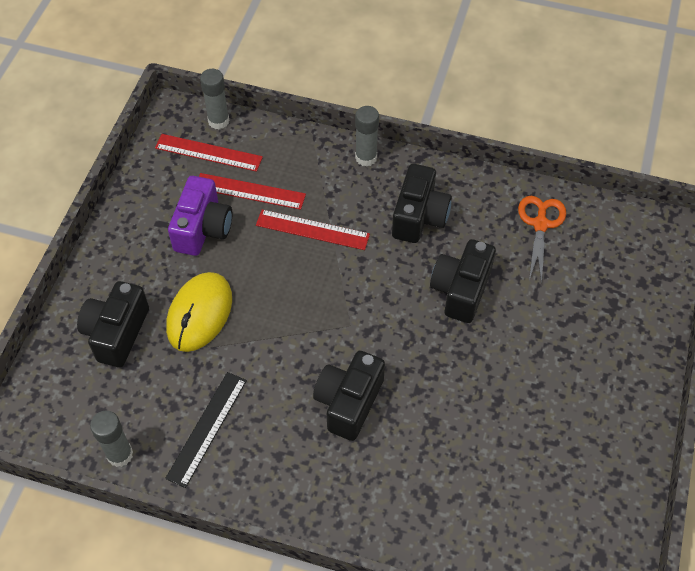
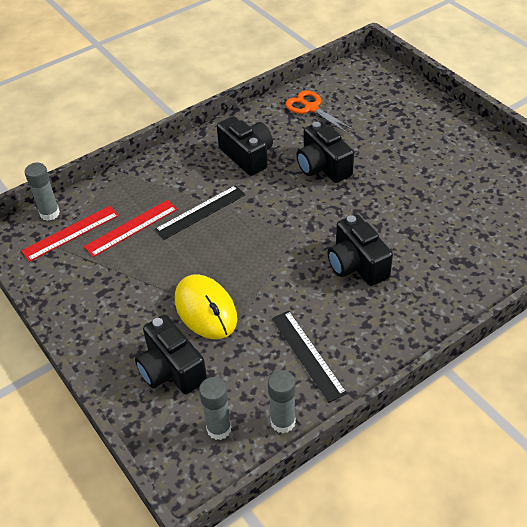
camera: 50 degrees left, 10 degrees down
(203, 228) = (133, 270): purple camera -> none
(312, 230) = (200, 212): red ruler -> black ruler
(366, 157) = (172, 156): grey glue stick -> grey glue stick (219, 429)

